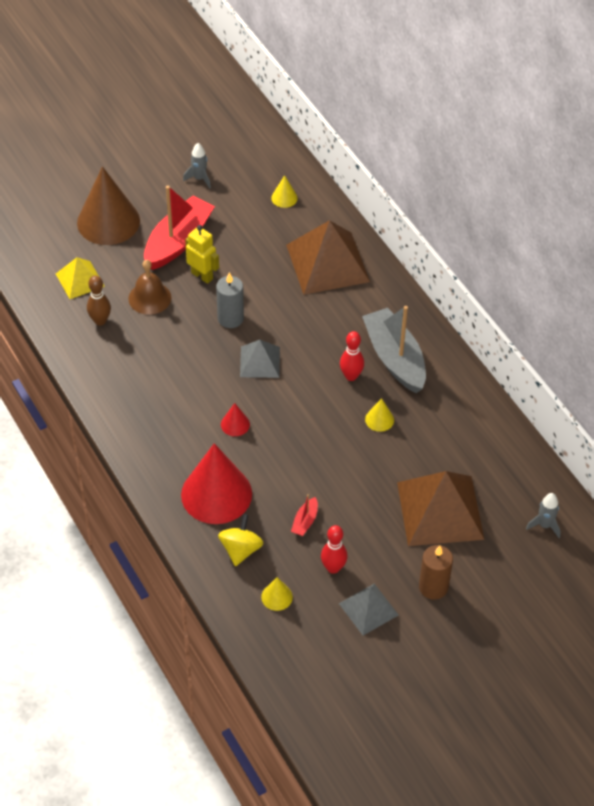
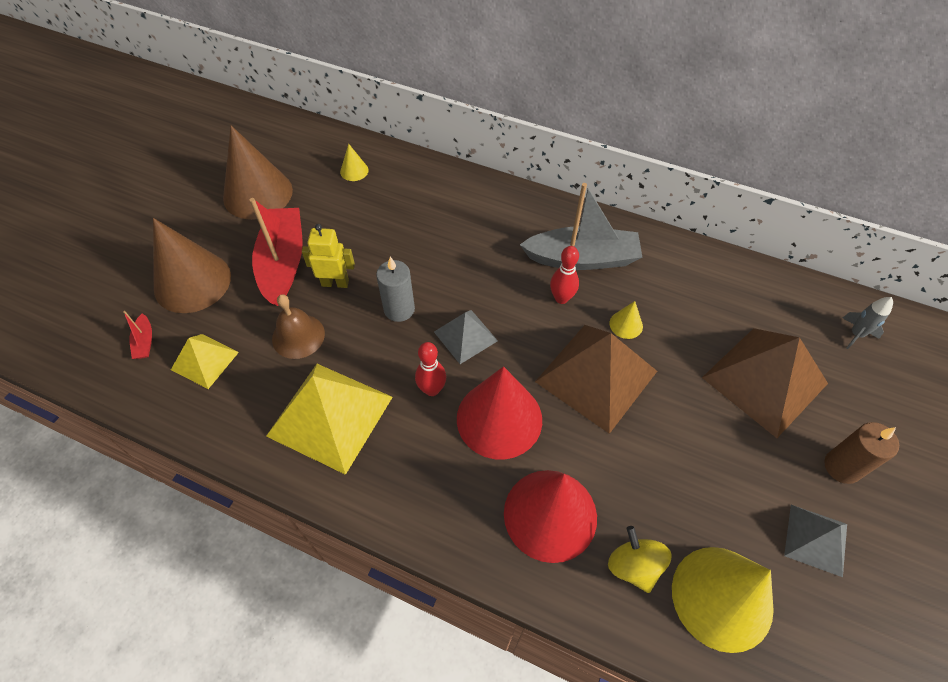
camera: 35 degrees left, 5 degrees up
(100, 321) = (262, 393): brown bowling pin -> none
(131, 359) = (330, 416): none -> yellow pyramid
(199, 178) = (258, 194): grey rocket -> brown cone
(235, 424) = (499, 419): red cone -> red cone, size x2.36
(277, 597) = (722, 597): yellow cone -> yellow cone, size x2.36
(305, 521) = (663, 481): red boat -> red boat (145, 342)
(327, 263) = (444, 206): brown pyramid -> brown pyramid (596, 376)
(333, 568) = (739, 516): red bowling pin -> red bowling pin (432, 389)
(394, 358) = (582, 258): grey boat -> grey boat turned 150 degrees clockwise

